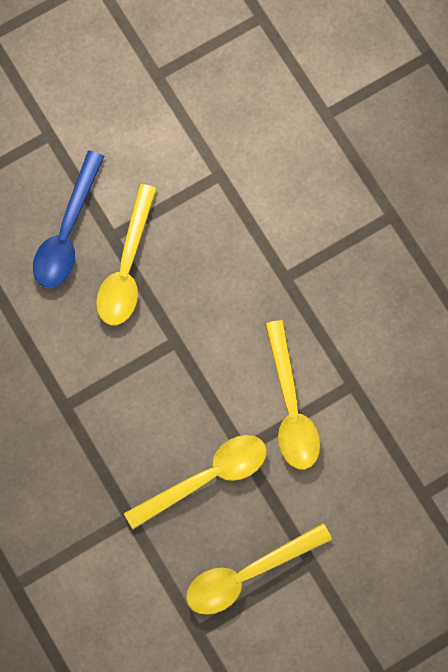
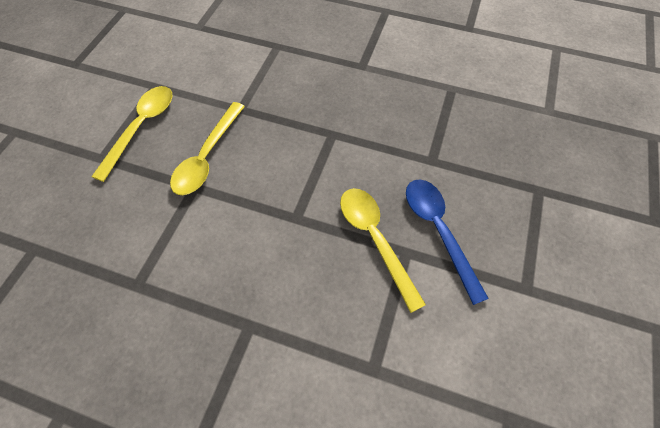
camera: 140 degrees right, 15 degrees down
(291, 407) = (177, 236): yellow spoon -> none

